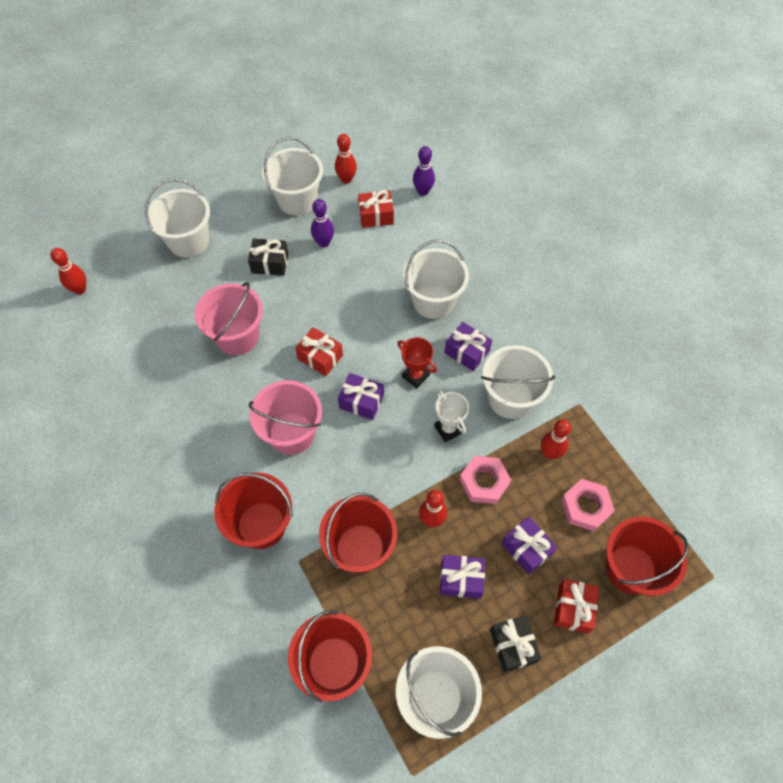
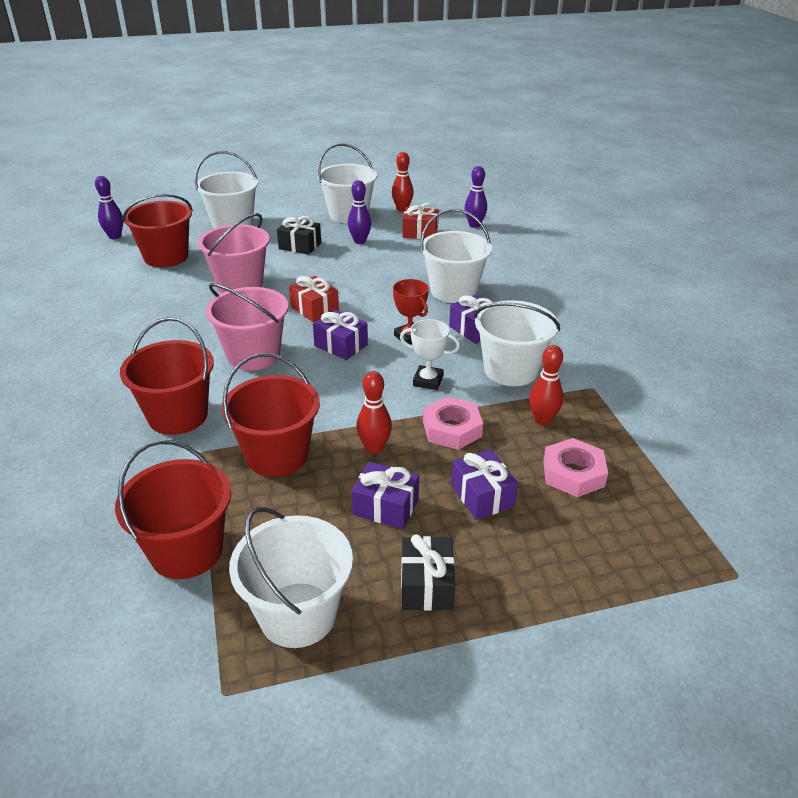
camera: 15 degrees right, 25 degrees down
(80, 289) = (115, 236): red bowling pin -> purple bowling pin
(448, 429) = (428, 381): white trophy -> white trophy turned 60 degrees counterclockwise
(573, 608) = (524, 566): red gift -> none
(630, 569) = (617, 543): red bucket -> red bucket (166, 257)

